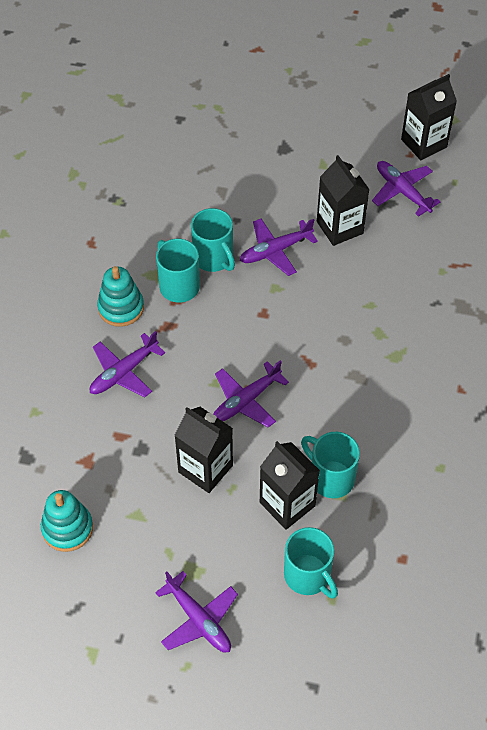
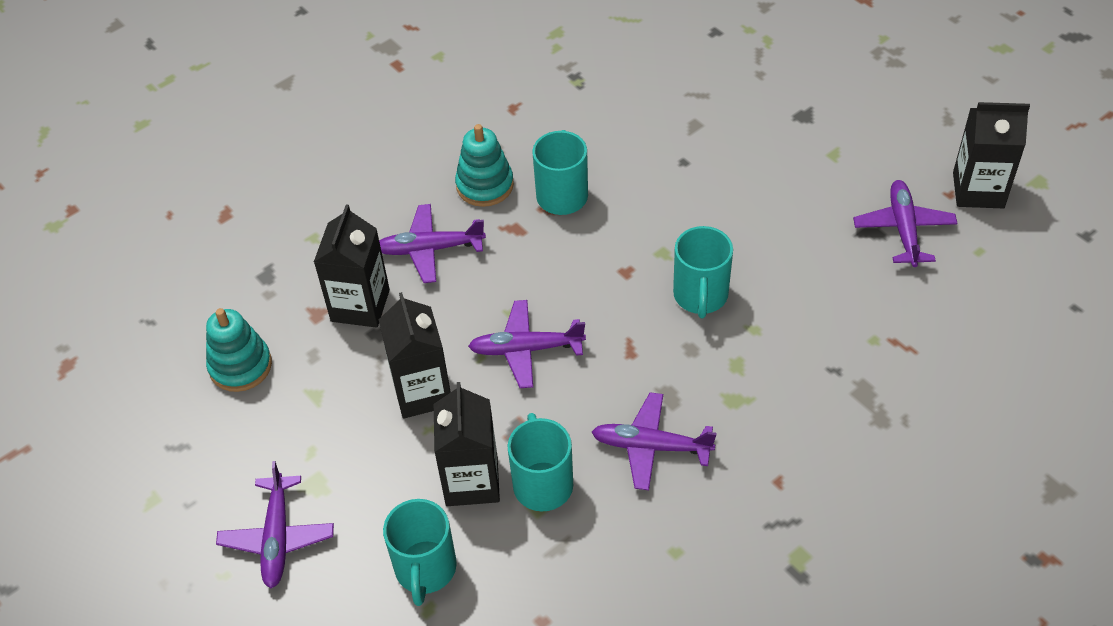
camera: 40 degrees right, 5 degrees down
(214, 258) = (624, 187): turquoise mug -> turquoise mug (700, 296)
(275, 251) = (697, 215): purple plane -> purple plane (650, 446)
(339, 227) = (793, 229): black carton -> black carton (360, 305)

